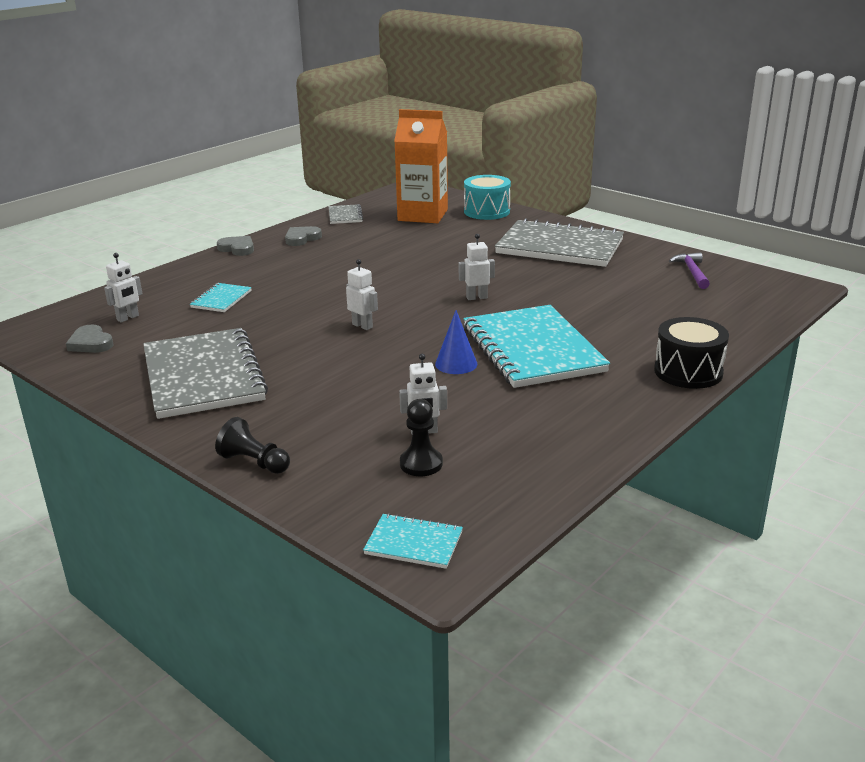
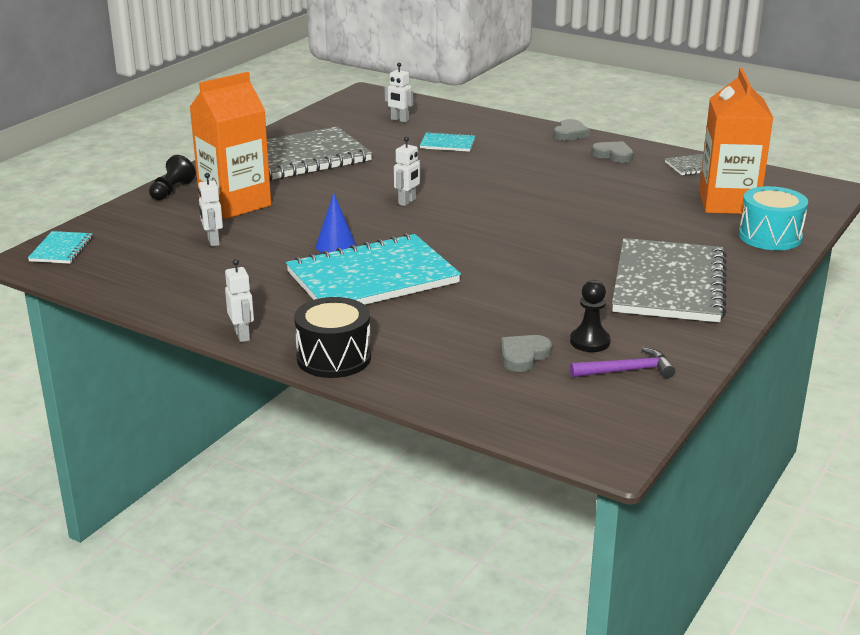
camera: 80 degrees right, 0 degrees up
(91, 343) = (351, 117): grey heart -> grey heart (523, 356)
(321, 418) = (235, 204): none -> orange carton
(421, 464) = (164, 244): black pawn -> black pawn (590, 342)
(476, 297) = (491, 246): white robot -> white robot (242, 335)

